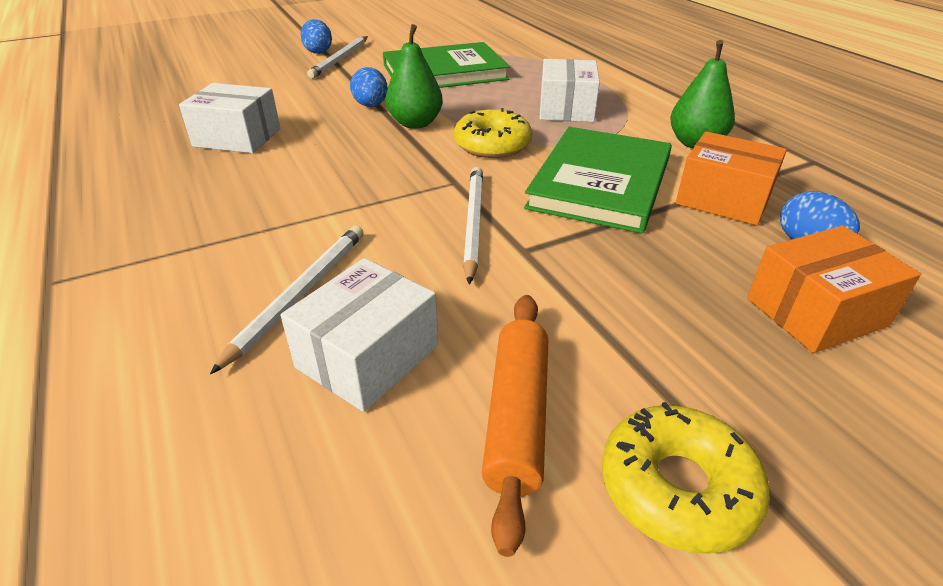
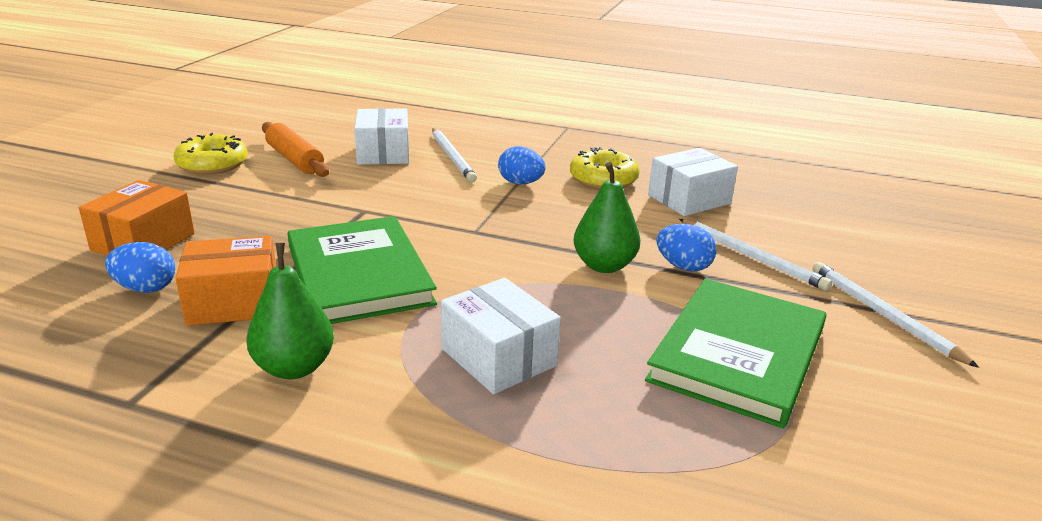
camera: 135 degrees right, 10 degrees down
(318, 51) = (938, 315): blue egg -> blue egg (520, 183)
(473, 223) = (417, 212): white pencil -> white pencil (751, 257)
(492, 145) = (500, 273): yellow donut -> yellow donut (603, 179)

